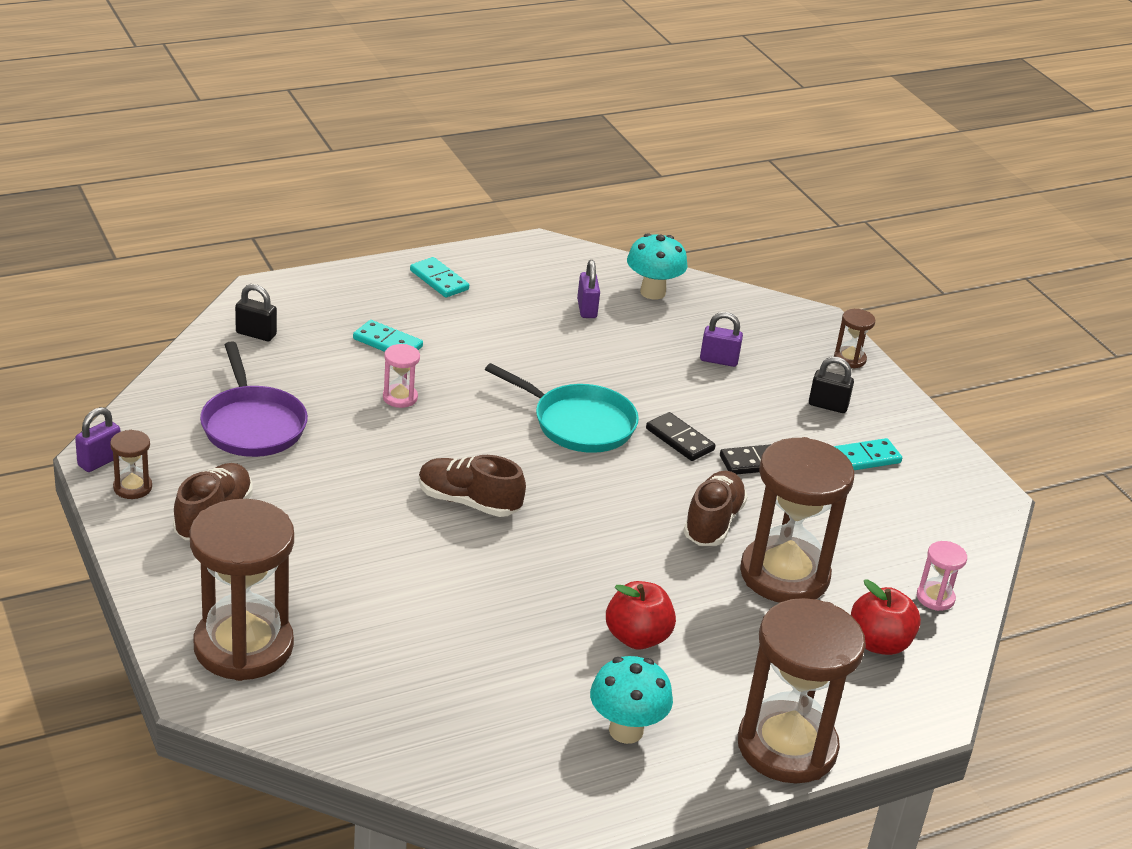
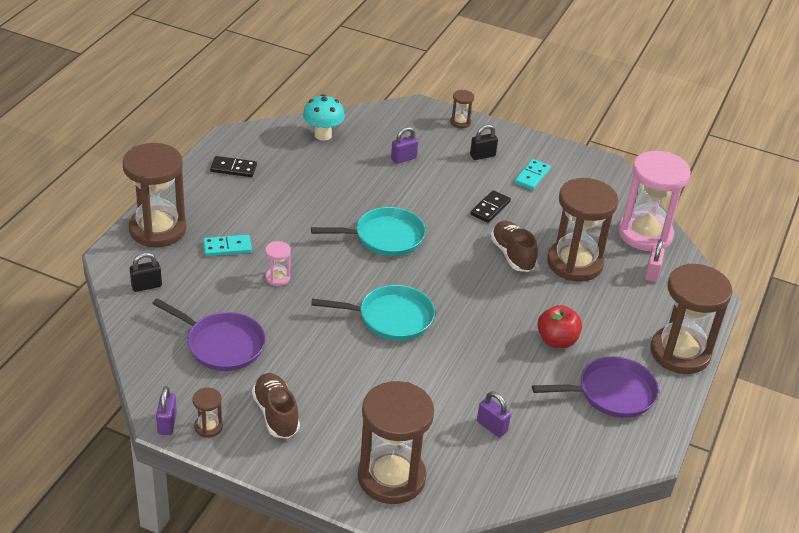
camera: 40 degrees left, 5 degrees up
(340, 291) = (157, 229): none -> brown hourglass
(439, 280) = (203, 191): turquoise domino -> none
(468, 502) = (391, 318): brown shoe -> turquoise pan
(586, 309) = (303, 164): purple padlock -> purple padlock (492, 426)
(626, 730) = (611, 393): turquoise mushroom -> purple pan
(679, 439) = (442, 217): black domino -> black domino (233, 168)
(879, 643) = (652, 273): red apple -> pink padlock
(935, 598) = (645, 234): pink hourglass -> pink hourglass, size x2.36

